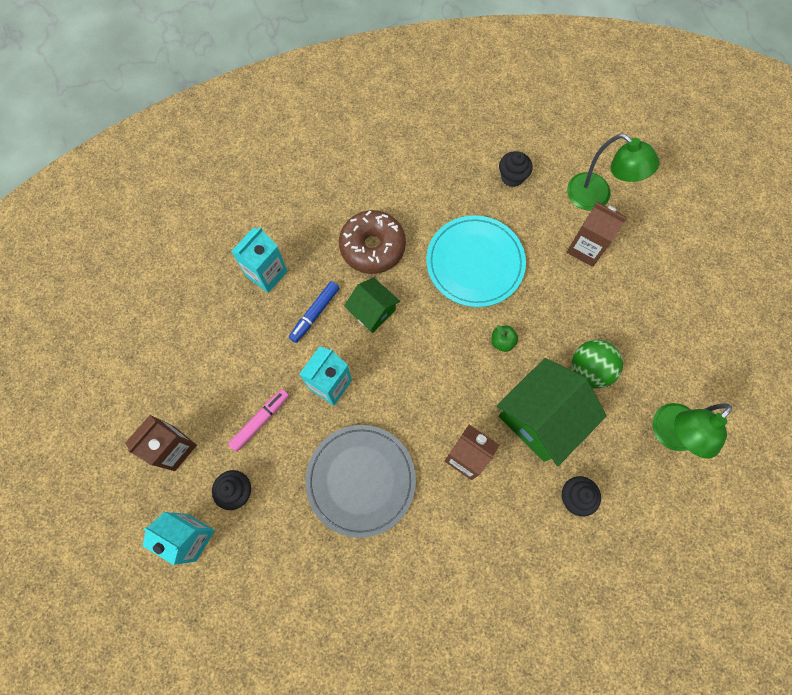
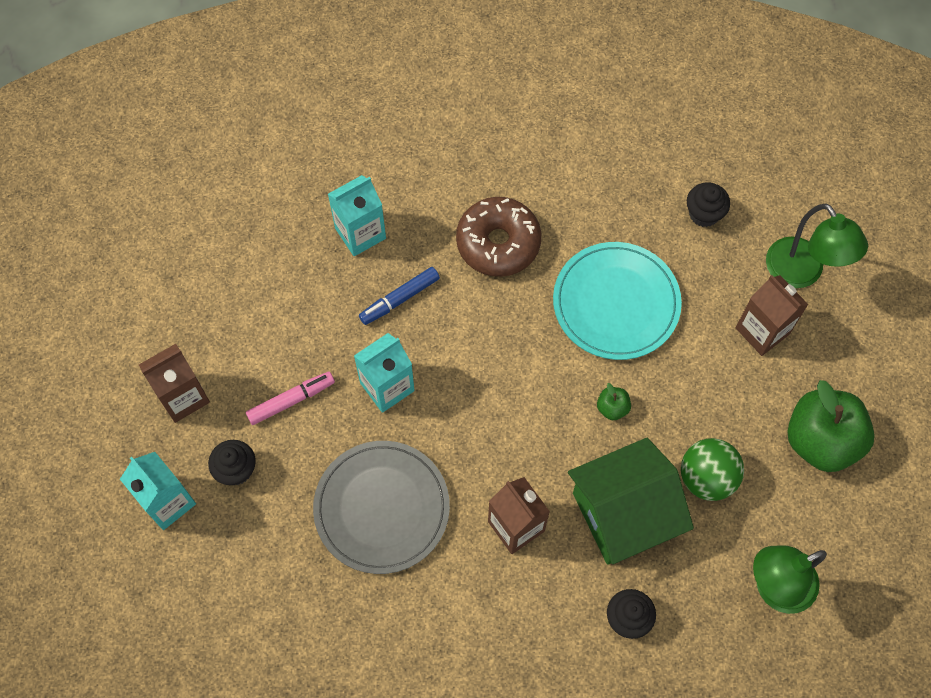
camera: 20 degrees right, 5 degrees down
(372, 311) = (469, 319): green house -> none
(657, 314) = (821, 440): none -> green apple

